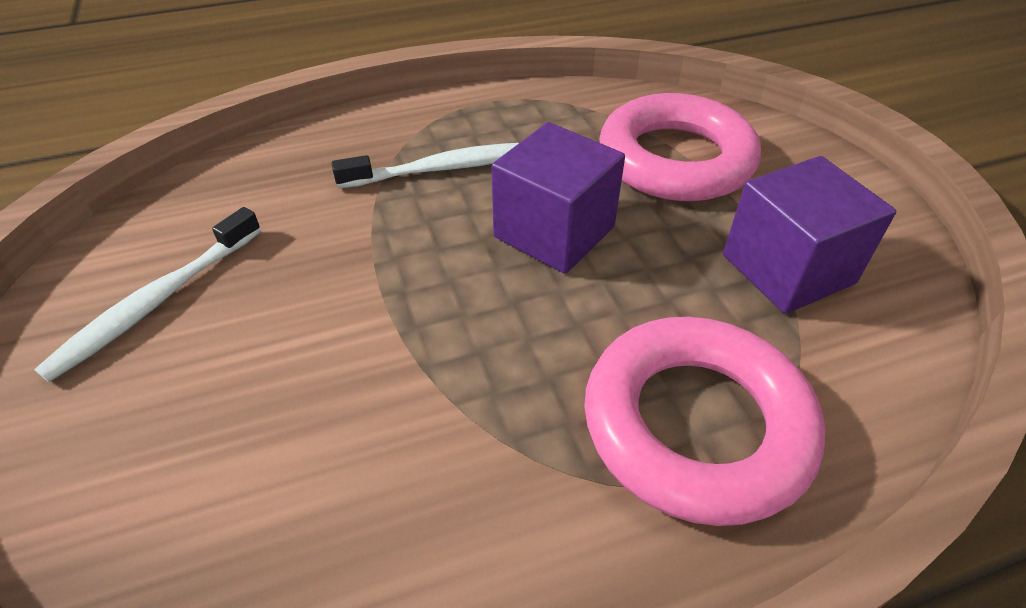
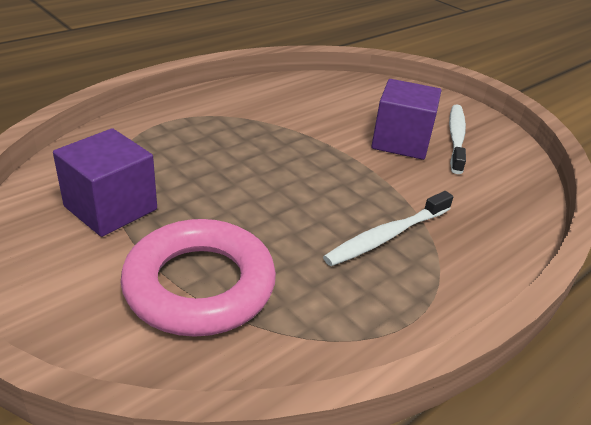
camera: 155 degrees right, 10 degrees down
(554, 232) = (277, 204): purple cube -> purple cube (401, 141)
(696, 425) = (172, 133): pink ring -> none

